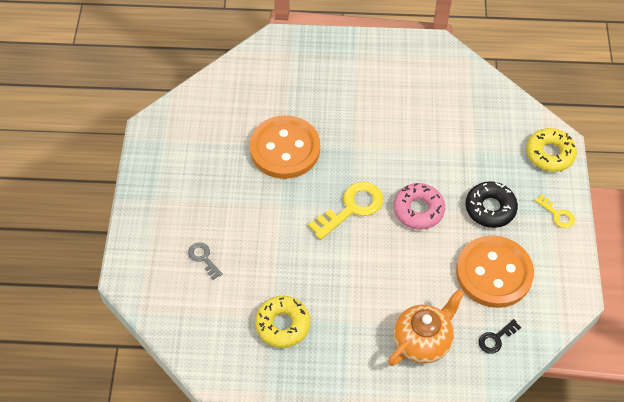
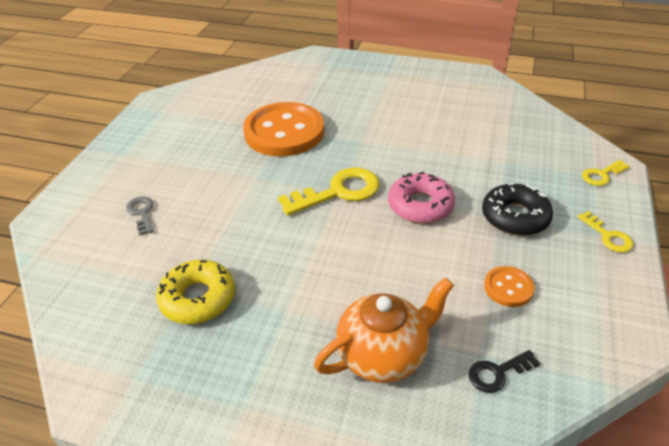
camera: 15 degrees right, 15 degrees down
(494, 273) = (508, 288): orange button -> orange button, size x0.44
(549, 154) = (601, 175): yellow donut -> yellow key

